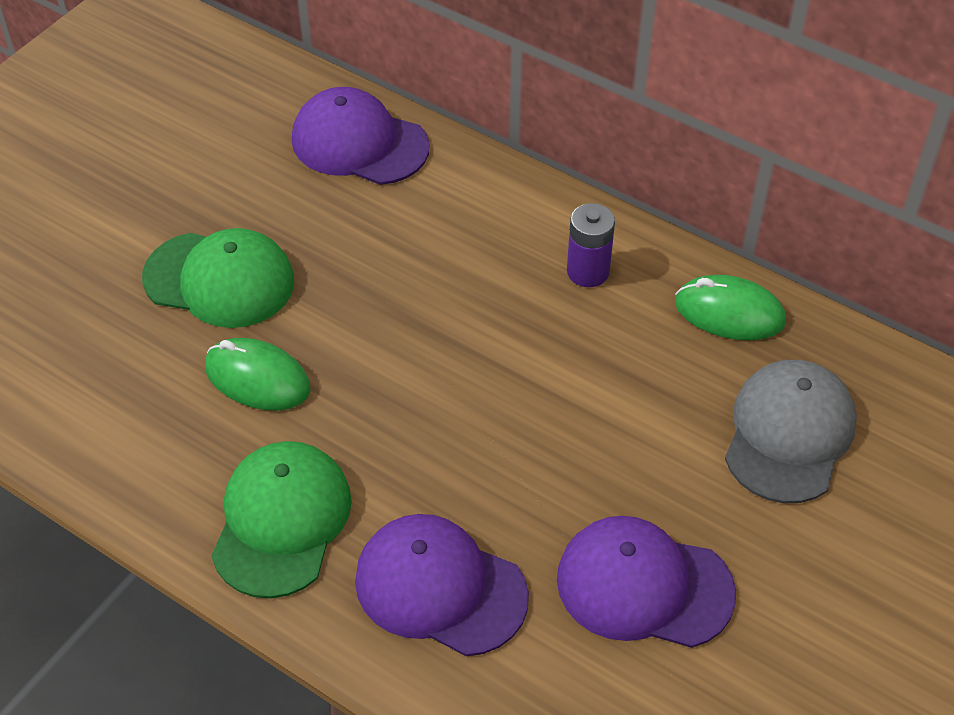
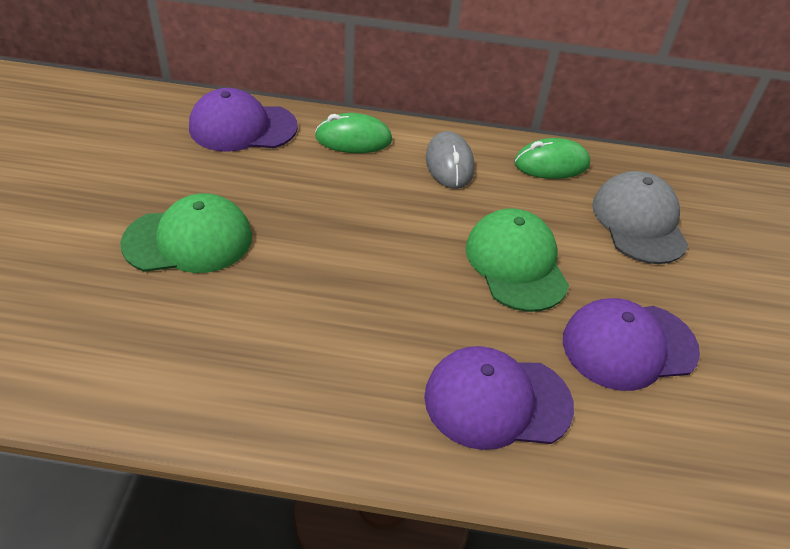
camera: 30 degrees left, 5 degrees down
(257, 378) = (261, 299): green mouse -> green mouse (353, 139)
(281, 521) = (345, 397): green cap -> green cap (516, 263)
(588, 271) = (449, 164): purple battery -> grey mouse

